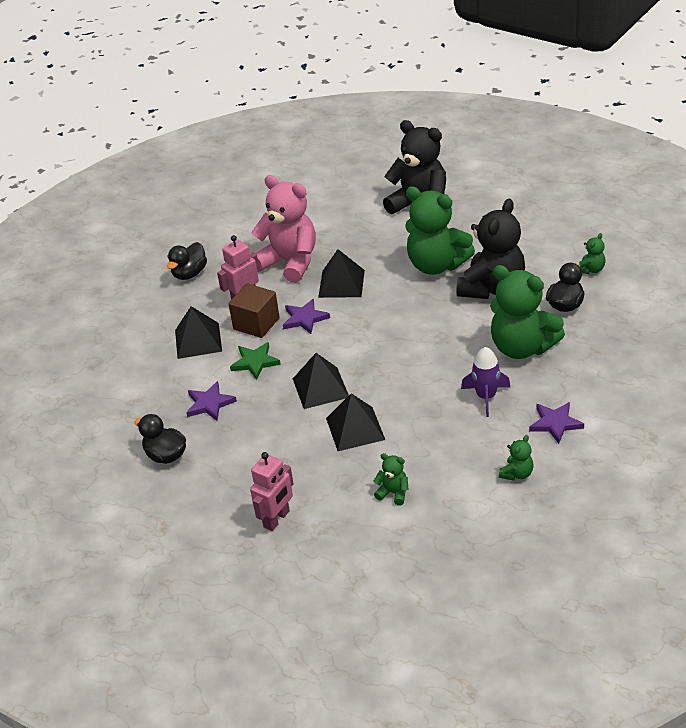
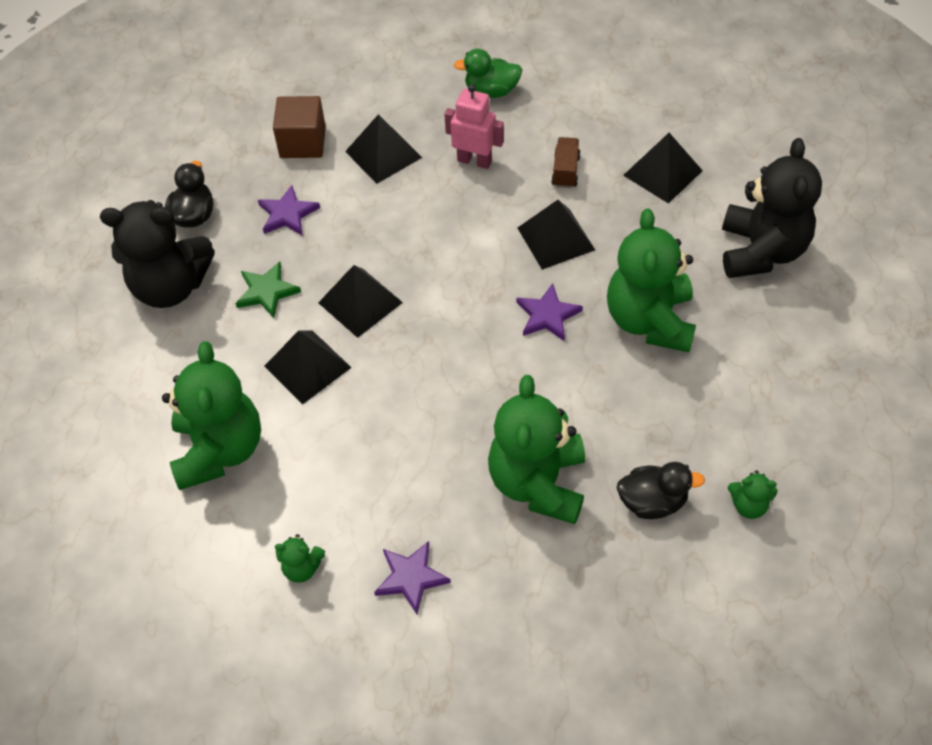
camera: 60 degrees right, 15 degrees up
(189, 274) = (491, 91): black duck -> green duck
(255, 362) = (373, 222): green star -> green star (267, 291)
(256, 323) = (438, 192): brown cube -> brown cube (302, 142)
(277, 519) = (139, 357): pink robot -> none
(290, 262) = (565, 171): pink teddy bear -> brown truck
(304, 318) = (471, 232): purple star -> purple star (547, 315)
(327, 224) = (662, 172): none -> black pyramid
(393, 493) = (219, 450): green teddy bear -> green teddy bear, size x2.34
(486, 397) = (424, 479): purple rocket -> none
(492, 288) = (639, 402): black teddy bear -> black teddy bear (170, 286)

